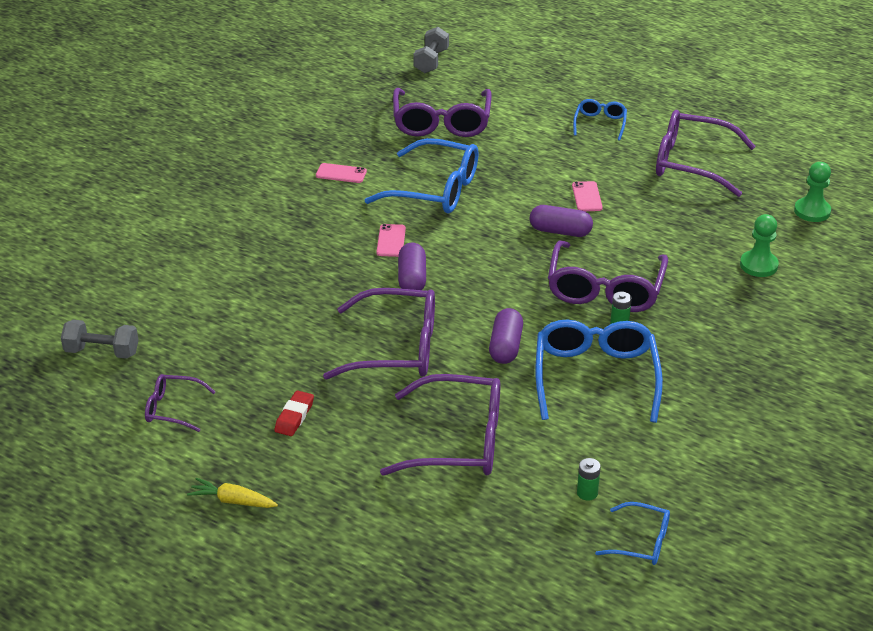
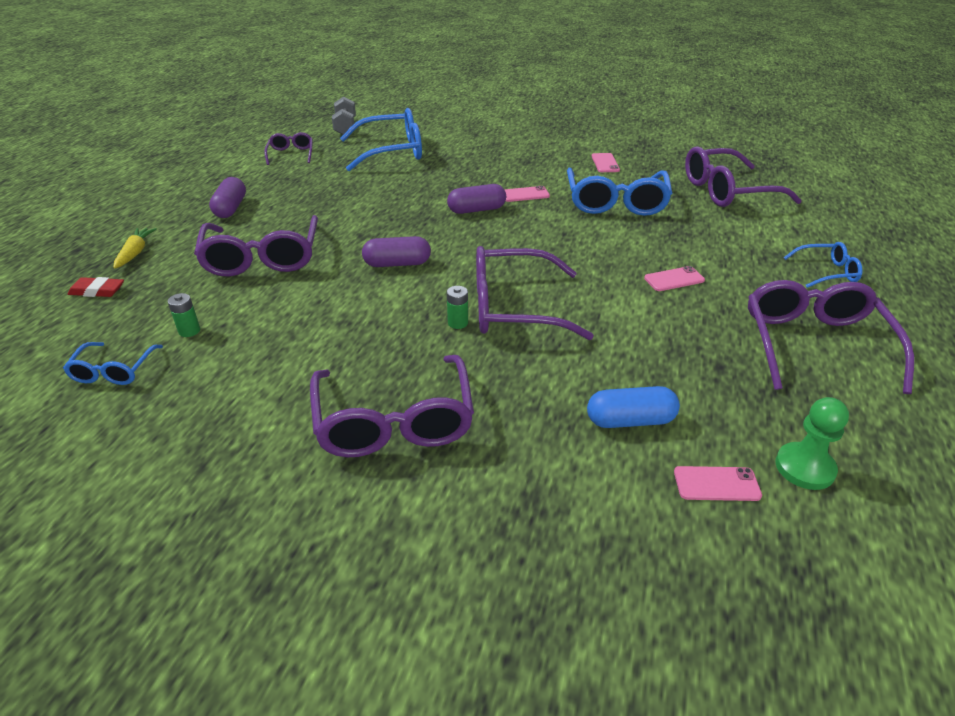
camera: 75 degrees right, 0 degrees up
(233, 501) = (196, 186): yellow carrot -> yellow carrot (135, 253)
(294, 416) = (287, 191): red eraser -> red eraser (97, 291)
(396, 348) = (379, 216): purple glasses -> purple glasses (394, 421)
(431, 61) = (825, 173): grey dumbbell -> none
(560, 231) = (598, 271): purple capsule -> purple capsule (230, 208)
(595, 377) = (364, 317): blue glasses -> blue glasses (391, 151)
(758, 265) = (630, 420): green pawn -> blue capsule
(821, 248) = (716, 484): none -> pink phone

